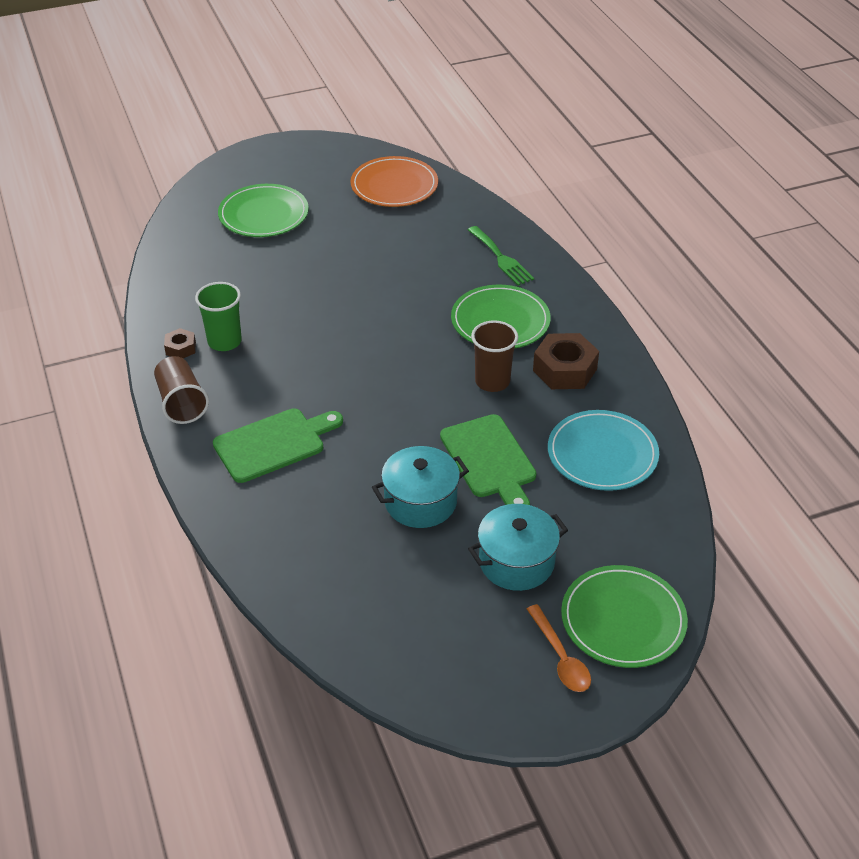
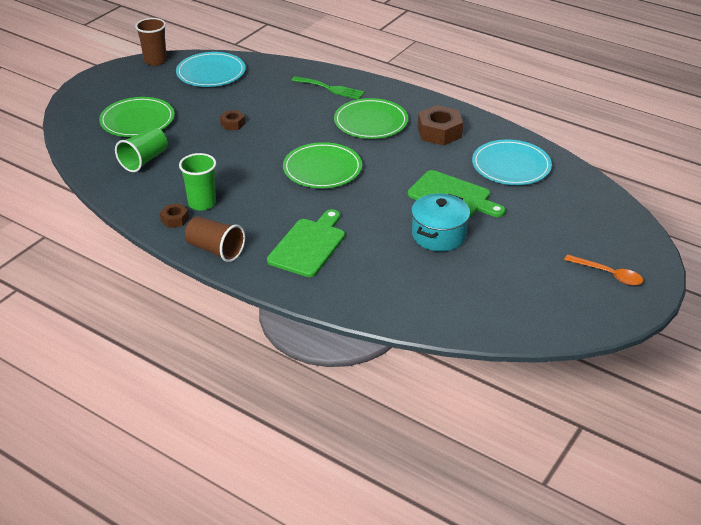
camera: 35 degrees left, 5 degrees down
(223, 265) = (144, 160): none -> green cup
(351, 259) = (232, 124): none -> brown nut
(394, 185) = (211, 73): orange plate -> turquoise plate
(492, 381) = (404, 155): brown cup -> brown cup (155, 61)
(516, 562) = (529, 240): turquoise pot -> none
(623, 619) = (617, 240): green plate -> green plate (322, 169)

